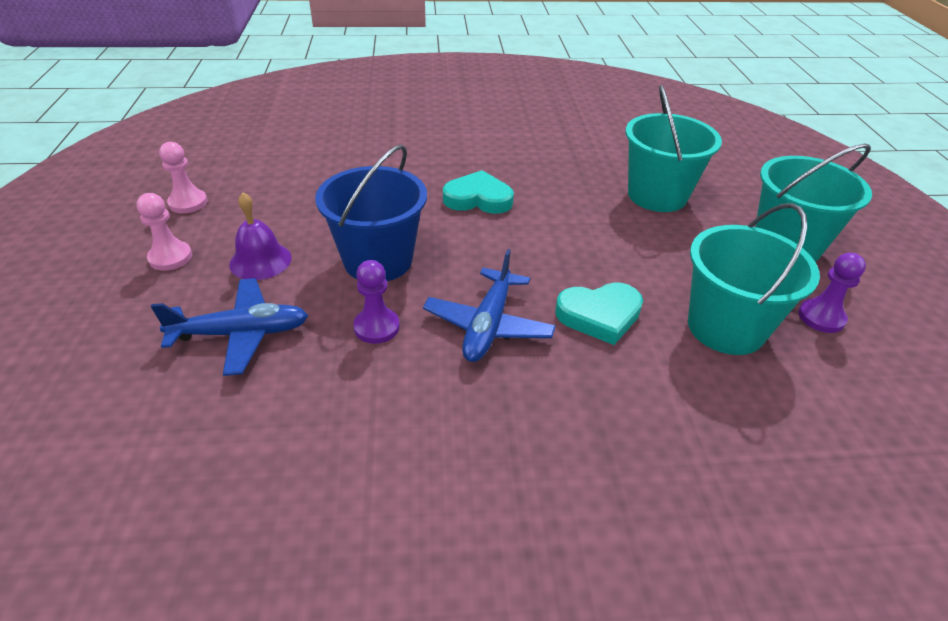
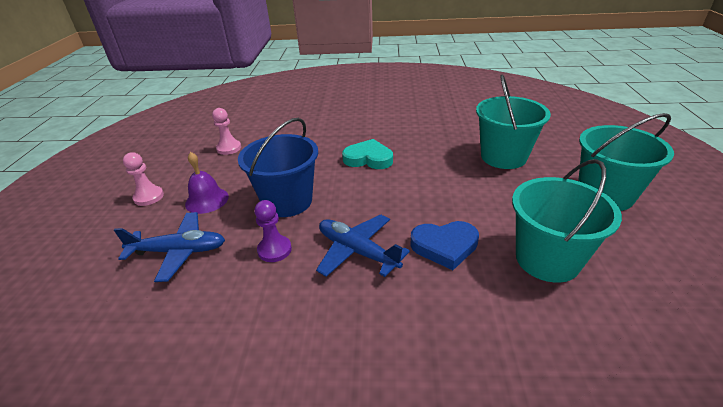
camera: 10 degrees right, 5 degrees down
(188, 203) = (171, 160): pink pawn -> pink pawn (229, 148)
(488, 325) = (357, 251): blue plane -> blue plane turned 105 degrees clockwise
(599, 315) = (444, 246): turquoise heart -> blue heart
(821, 317) = (631, 254): purple pawn -> none

